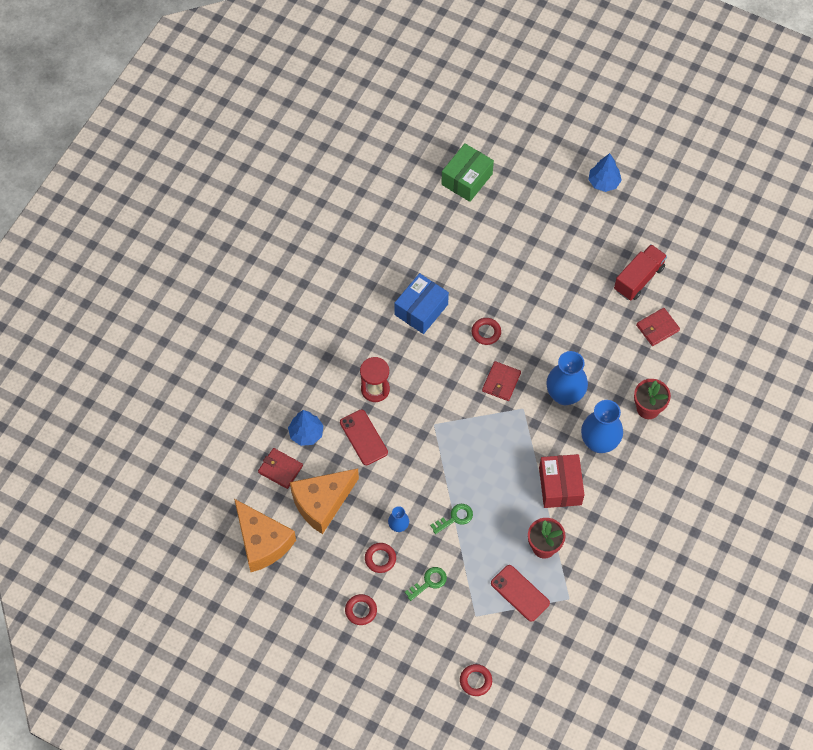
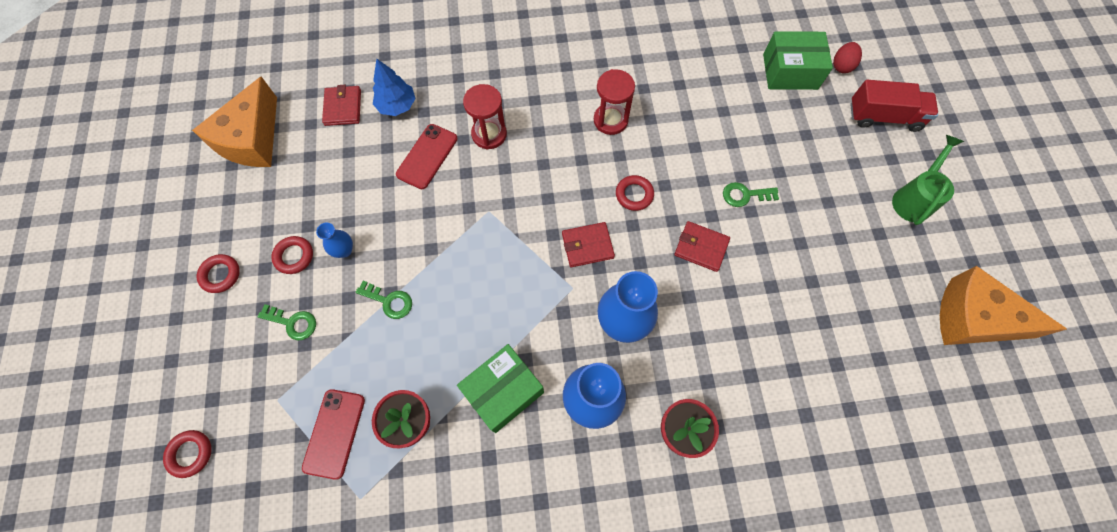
camera: 55 degrees right, 5 degrees up
(322, 502) = (328, 164): orange cheese -> orange cheese (973, 319)
(421, 309) = (610, 120): blue box -> red hourglass
(486, 146) = (842, 66): none -> red egg
(533, 271) = (745, 195): none -> green key
(560, 486) = (503, 391): red box -> green box
(603, 182) = (914, 198): blue tree -> green watering can
(638, 279) = (835, 310): red truck -> red truck (884, 117)
(657, 328) = (792, 373): red wallet -> red wallet (701, 247)

